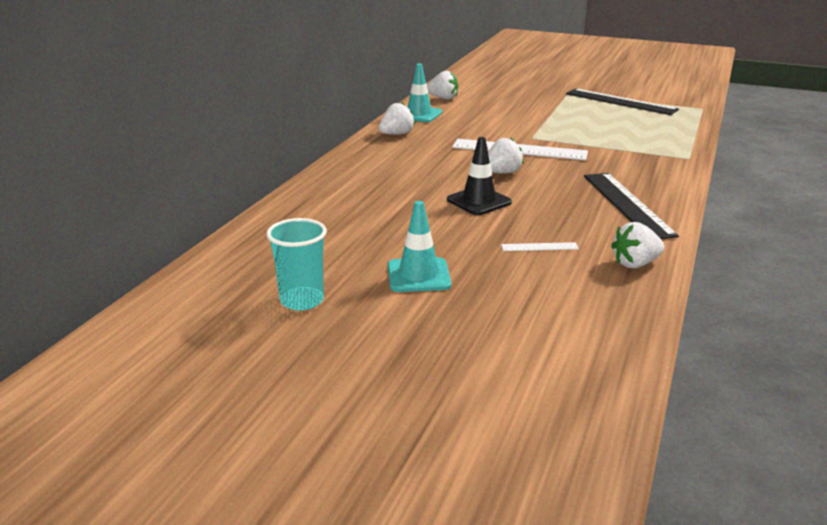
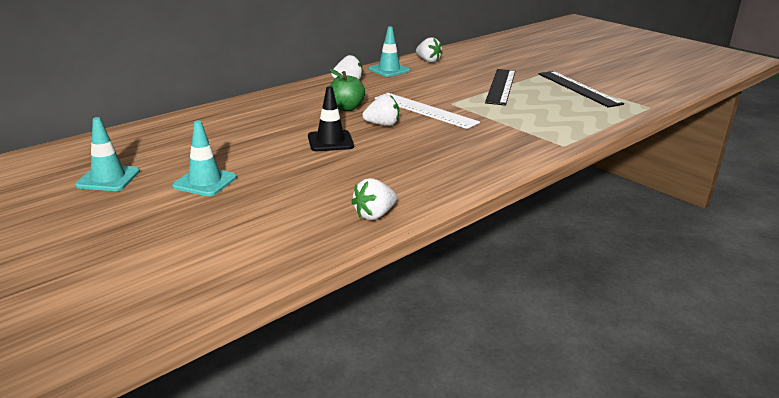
camera: 25 degrees right, 0 degrees up
(302, 300) = (108, 178): turquoise cup -> turquoise traffic cone
(439, 163) = (346, 108): none -> green apple
(539, 247) = (321, 184): white ruler -> none
(626, 204) = (444, 169): black ruler -> black ruler (500, 86)
(635, 264) = (374, 215): white strawberry -> white strawberry turned 45 degrees counterclockwise

